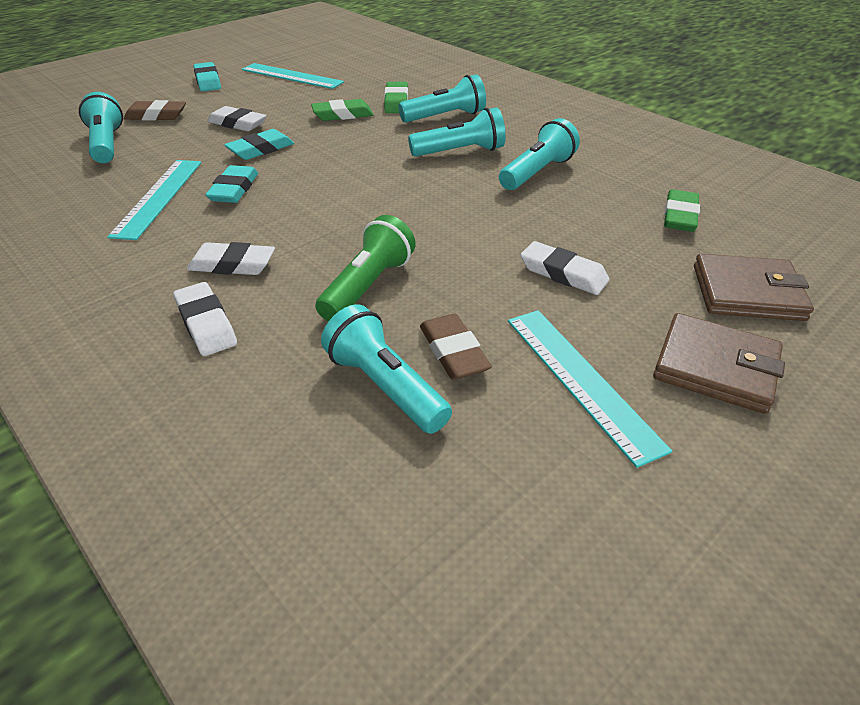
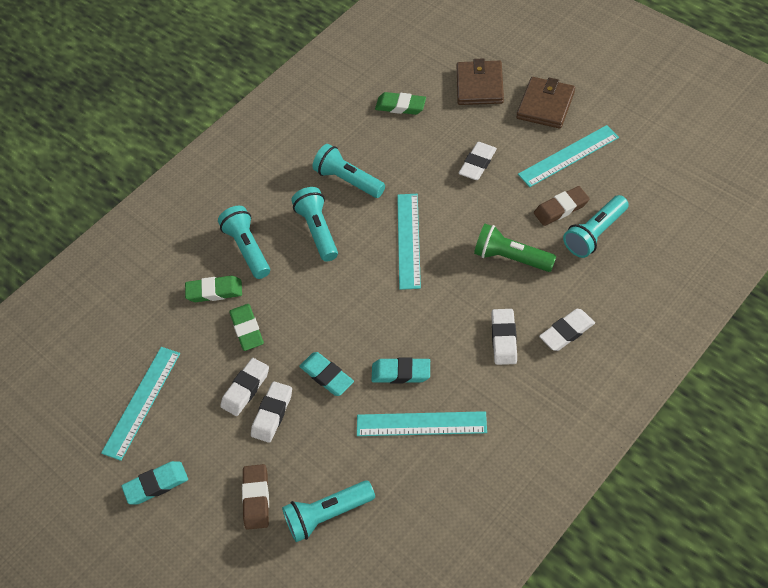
camera: 90 degrees left, 15 degrees up
(274, 113) = (245, 389): none -> white eraser
(428, 206) = (408, 240): none -> turquoise ruler

